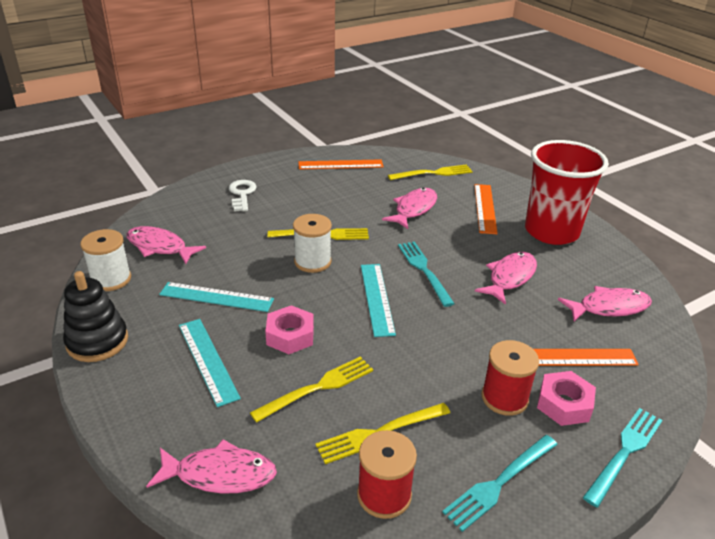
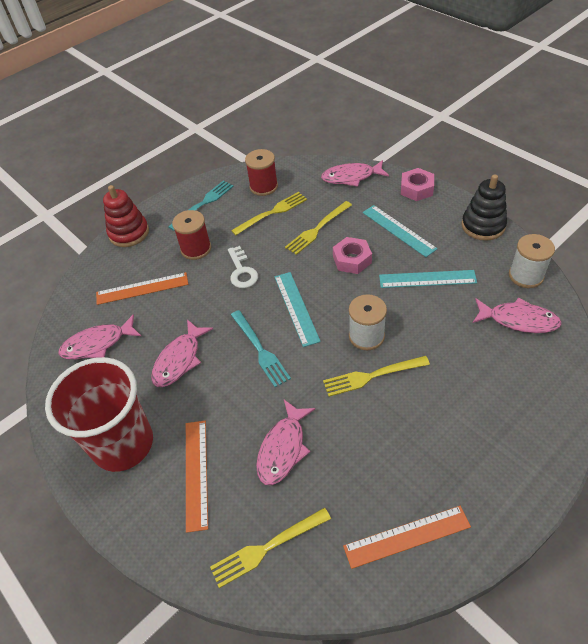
camera: 175 degrees right, 15 degrees up
(242, 194) = (498, 426): white key -> white key (242, 271)
(564, 404) = (158, 253): pink nut -> pink nut (416, 189)
(624, 452) = (129, 233): turquoise fork -> red stacking toy

